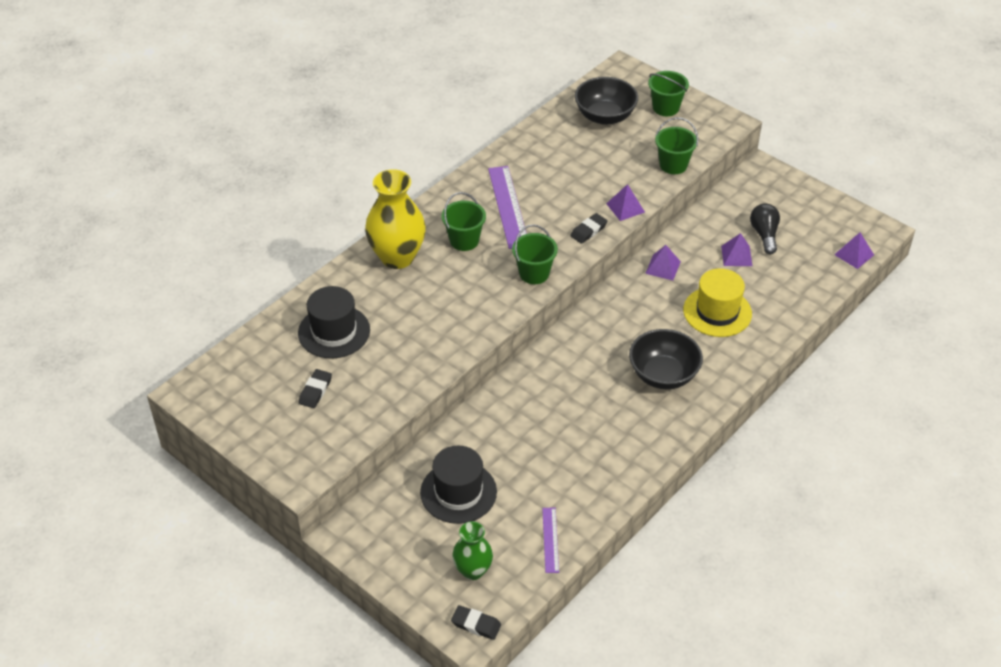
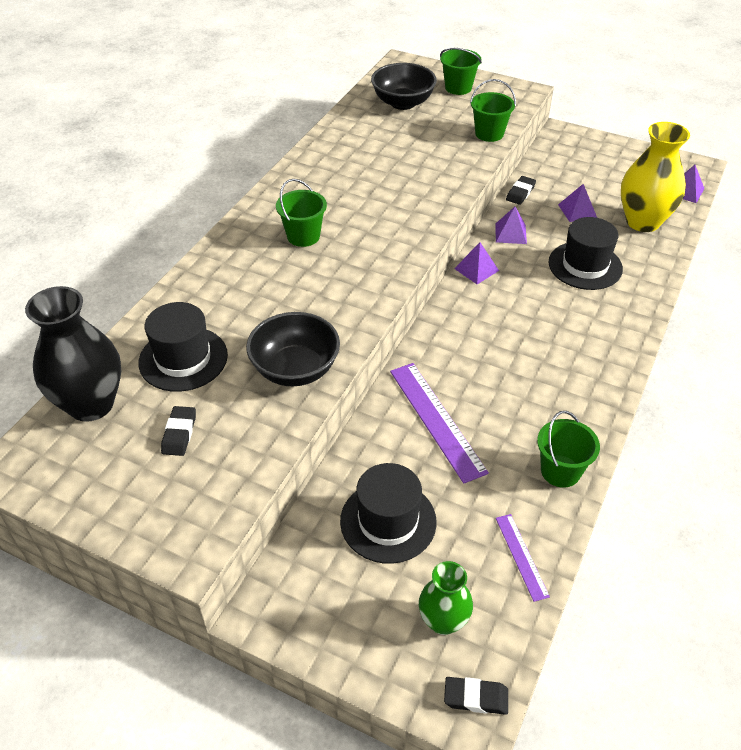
camera: 15 degrees left, 0 degrees up
(255, 354) = (91, 404): none -> black vase
(397, 257) = (234, 265): yellow vase -> yellow vase (642, 222)
(508, 206) = (338, 196): purple ruler -> purple ruler (437, 420)
(534, 273) = (392, 256): green bucket -> green bucket (560, 471)
(588, 231) = (432, 205): black eraser -> black eraser (520, 193)
(625, 207) = (460, 178): purple pyramid -> purple pyramid (476, 269)
(663, 375) = (561, 338): black bowl -> black bowl (295, 369)
(717, 312) = (585, 265): yellow hat -> black hat
(764, 235) = (593, 188): black light bulb -> none

